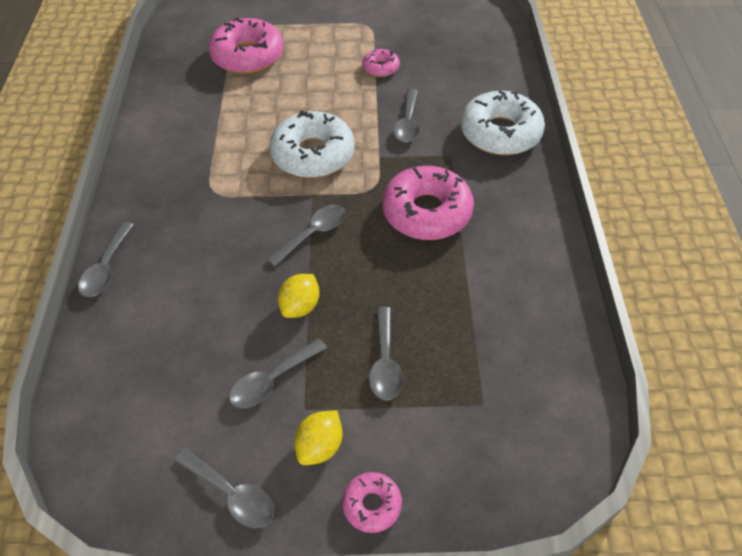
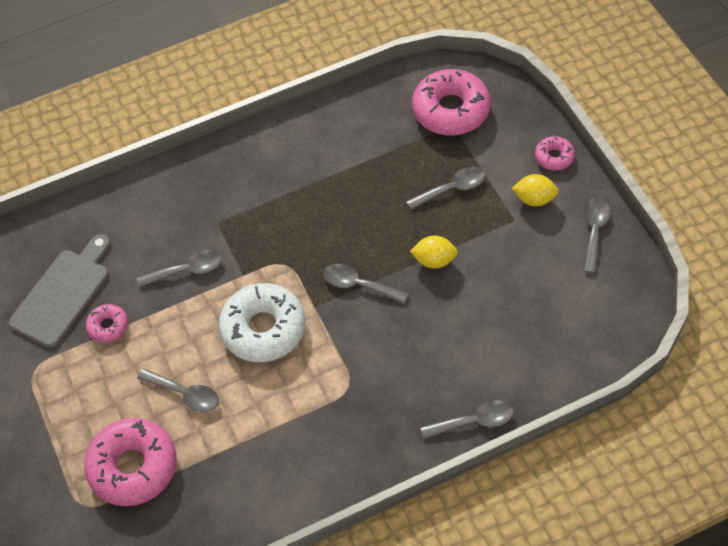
camera: 110 degrees left, 5 degrees up
(272, 380) = (504, 248): grey spoon -> grey spoon (185, 394)
(427, 212) = (295, 215): pink donut -> pink donut (451, 110)
(429, 51) = (63, 294): none -> grey cutting board
(500, 133) = (171, 195): white donut -> none

